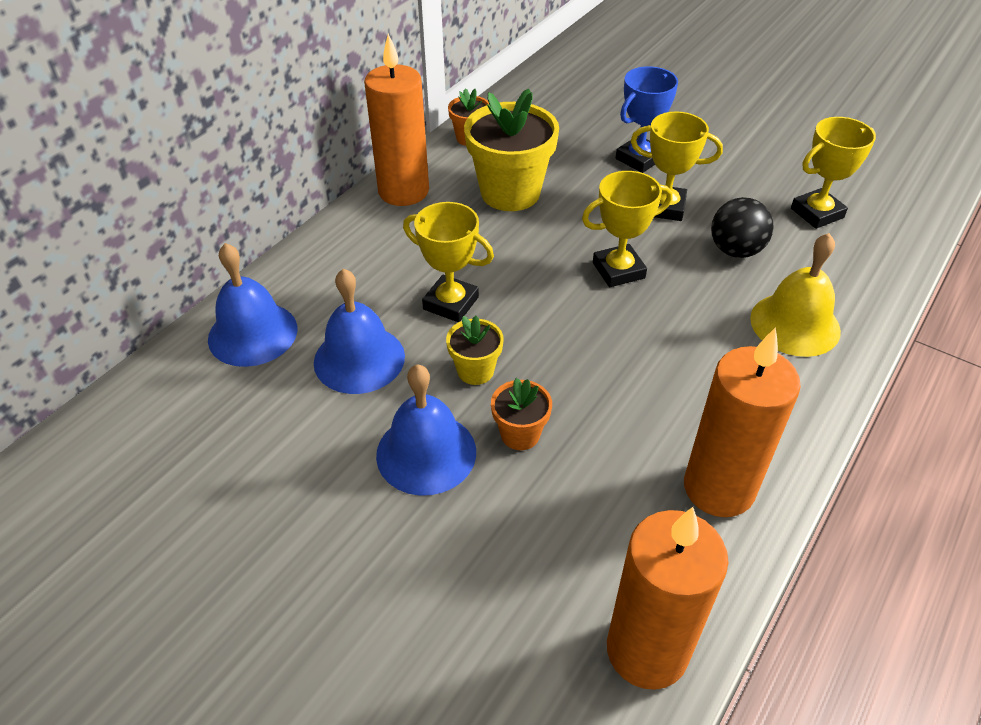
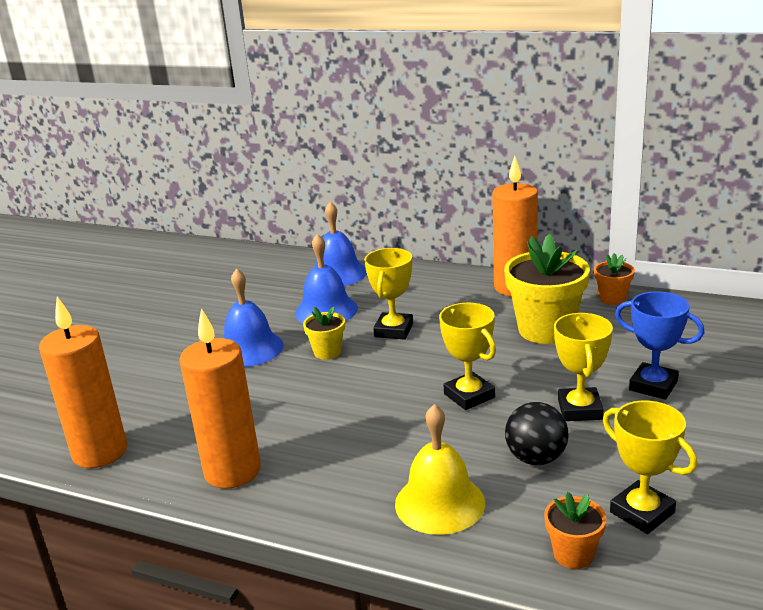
camera: 80 degrees right, 20 degrees down
(520, 434) = (271, 379): orange flower pot -> orange flower pot (573, 554)

